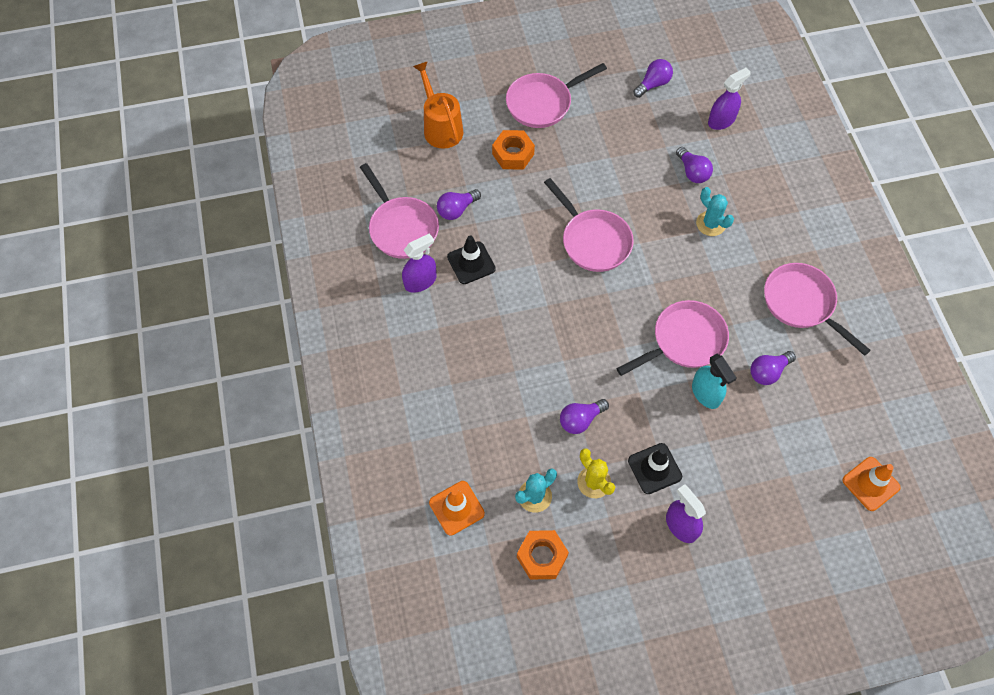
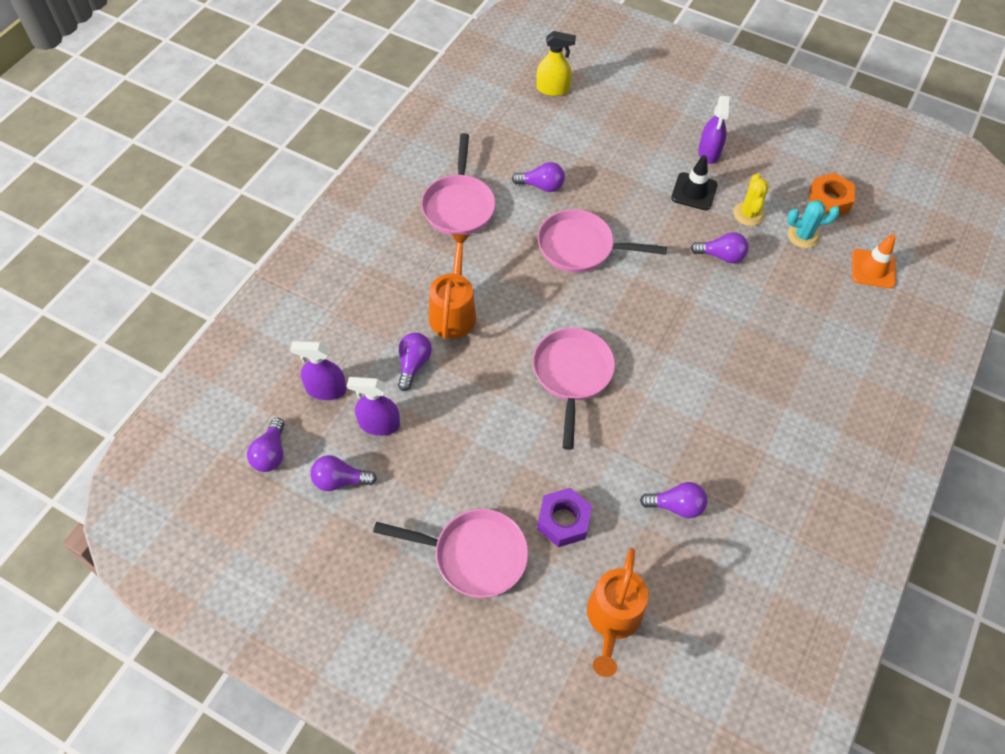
camera: 140 degrees left, 5 degrees down
(401, 227) = (750, 531): pink pan -> none
(420, 281) = (771, 461): purple spray bottle -> purple spray bottle (379, 424)
(471, 263) = (706, 441): black traffic cone -> none
(513, 154) = (563, 521): orange nut -> purple nut
(705, 69) = (271, 453): none -> purple light bulb
(706, 393) = (604, 206): turquoise spray bottle -> none
(710, 224) = (453, 311): turquoise cactus -> orange watering can
(870, 484) = (552, 89): orange traffic cone -> yellow spray bottle

